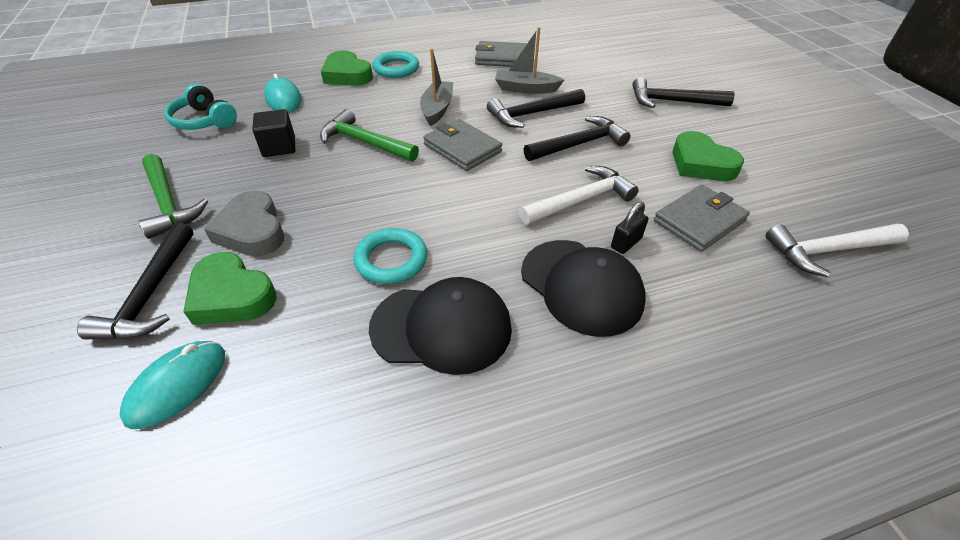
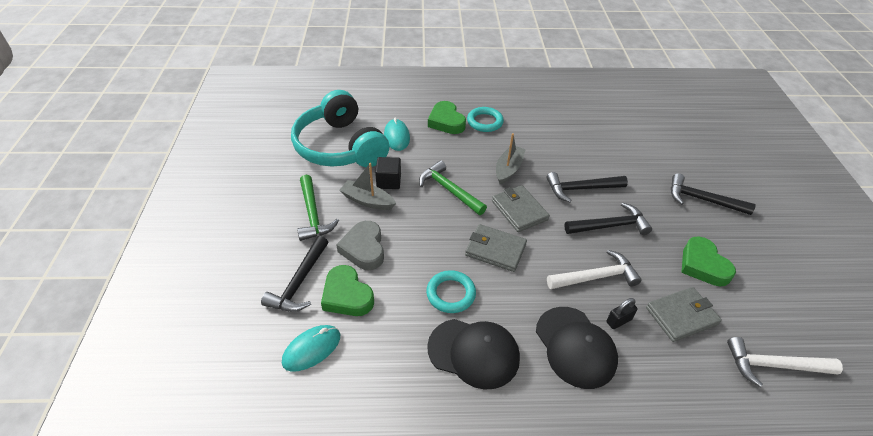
camera: 15 degrees right, 0 degrees up
(204, 121) = (340, 147): turquoise headphones -> turquoise headphones, size x2.03
(501, 58) = (571, 126): grey wallet -> grey wallet (495, 250)
(526, 89) = (583, 163): grey boat -> grey boat (367, 201)

